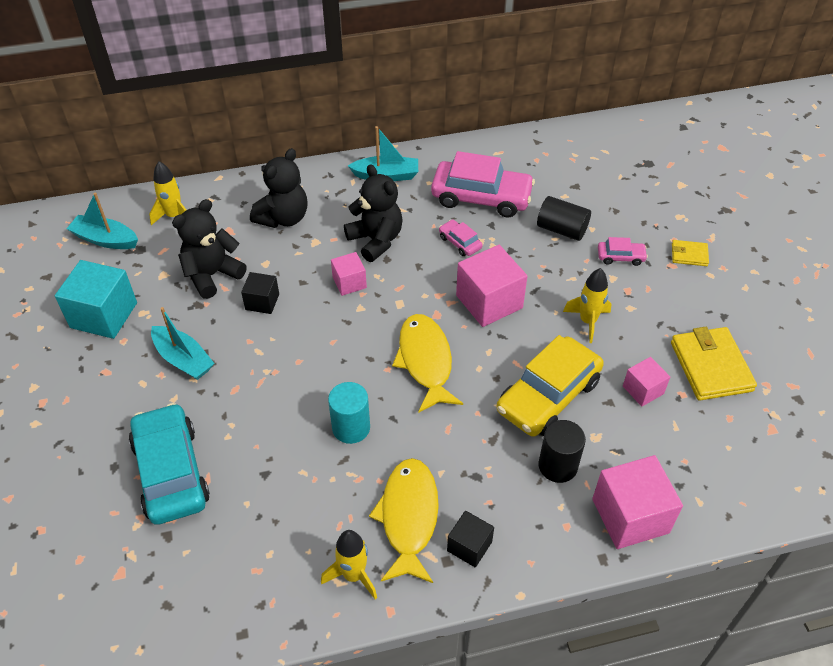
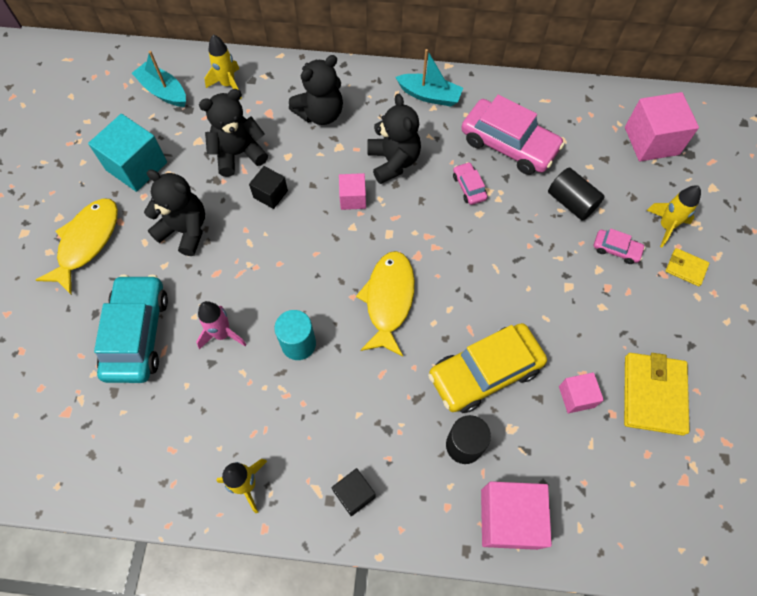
camera: 20 degrees right, 15 degrees up
(183, 359) = (185, 230): turquoise boat -> black teddy bear
(266, 443) = (222, 334): none -> pink rocket
(409, 517) = (314, 447): yellow fish -> yellow fish (87, 242)
(489, 302) = (470, 258): pink cube -> pink cube (651, 141)
(587, 321) = (554, 308): yellow rocket -> yellow rocket (666, 226)

